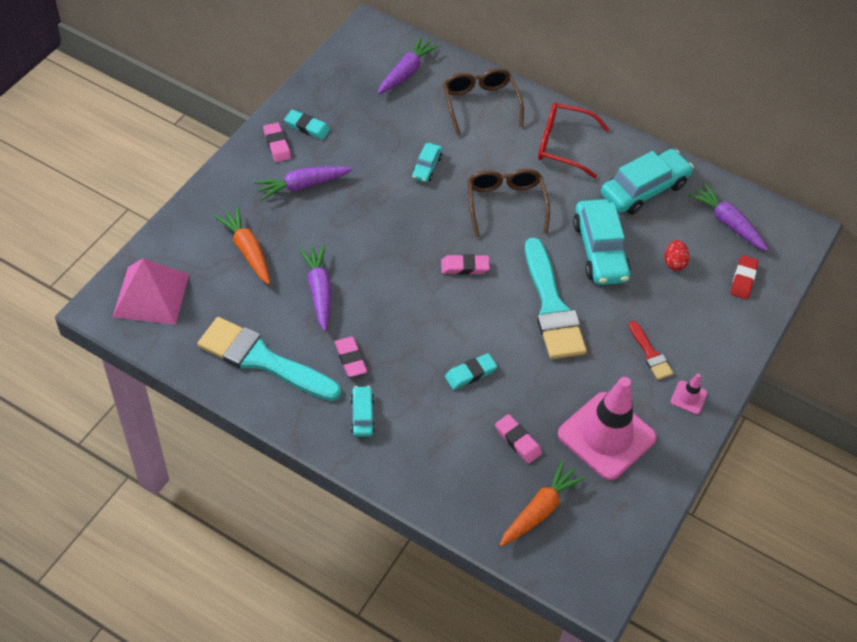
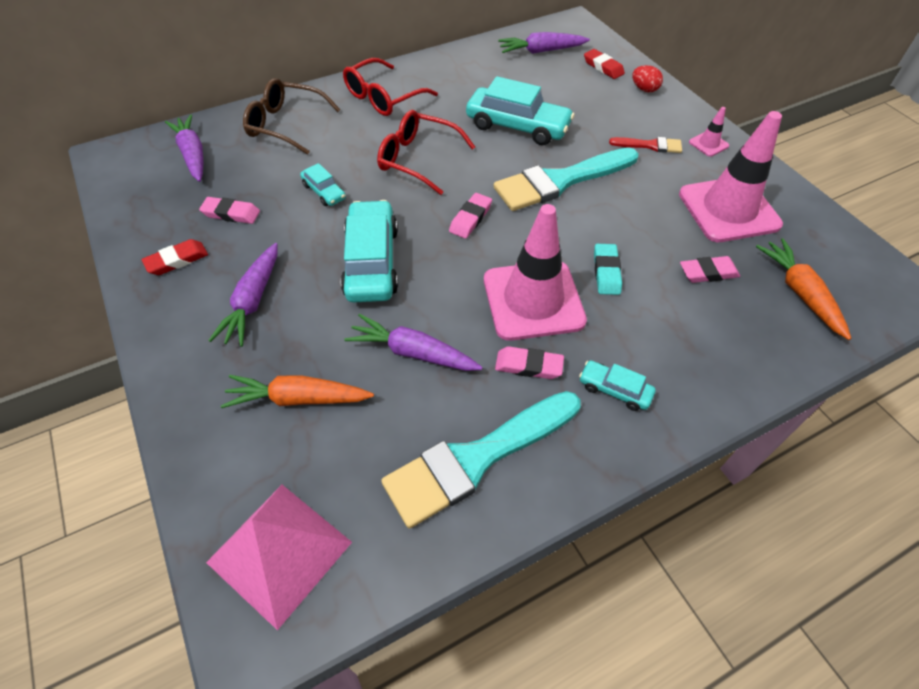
camera: 55 degrees left, 0 degrees up
(277, 145) = (173, 298): pink eraser -> pink eraser (231, 214)
(307, 127) = (177, 260): turquoise eraser -> red eraser
(410, 338) = (533, 300): none -> pink traffic cone
(505, 204) = (418, 159): brown glasses -> red glasses
(551, 307) = (560, 181): turquoise brush -> turquoise brush turned 135 degrees clockwise
(644, 189) = (472, 76): turquoise car -> turquoise car (372, 262)
(674, 262) = (561, 93): red egg -> red egg (644, 89)

